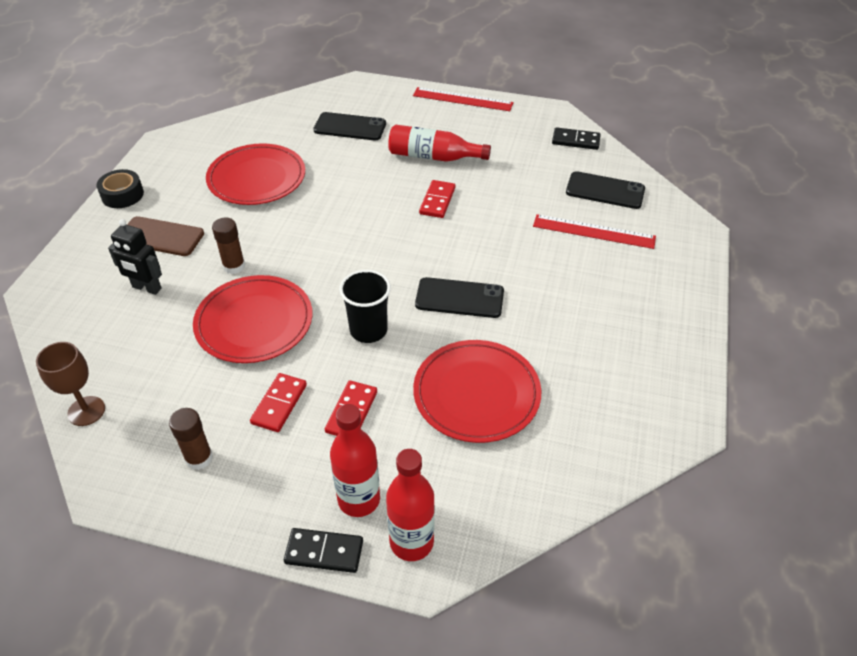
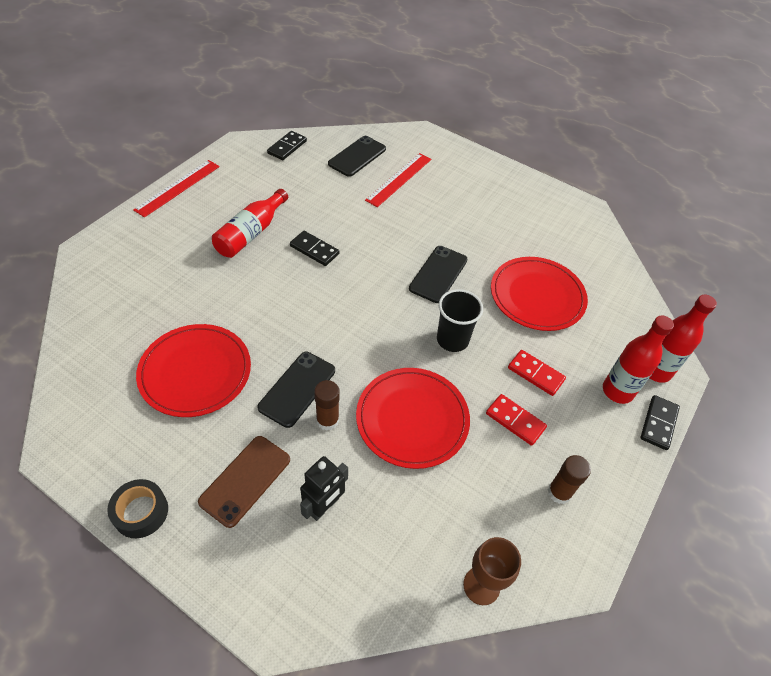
camera: 75 degrees left, 5 degrees up
(350, 127) = (161, 276): black phone -> black phone (297, 389)
(437, 201) = (314, 250): red domino -> black domino

